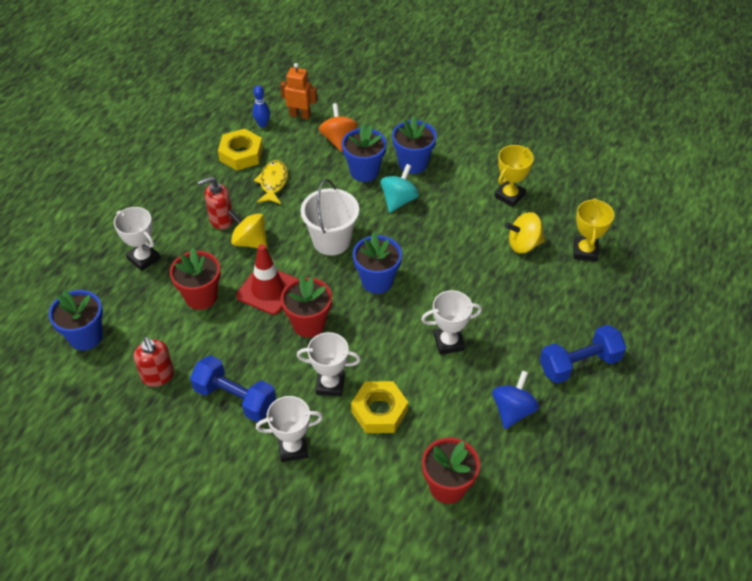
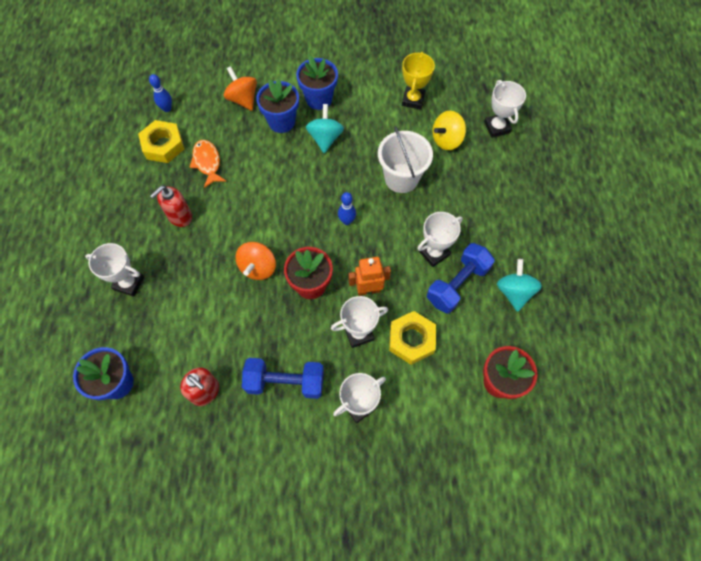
camera: 25 degrees left, 15 degrees up
(201, 297) = (202, 299): red flower pot -> none
(250, 241) = (217, 227): yellow spinning top -> none
(268, 290) = (258, 267): red traffic cone -> orange spinning top
(273, 183) = (207, 162): yellow fish -> orange fish
(300, 115) = (196, 88): orange robot -> orange robot (368, 290)
(331, 241) = (288, 199): white bucket -> white bucket (401, 178)
(377, 281) = (347, 221): blue flower pot -> blue bowling pin
(512, 410) = (514, 292): blue spinning top -> turquoise spinning top
(579, 364) = (543, 229): blue dumbbell -> blue dumbbell (457, 284)
(585, 251) = (497, 127): yellow trophy -> white trophy

